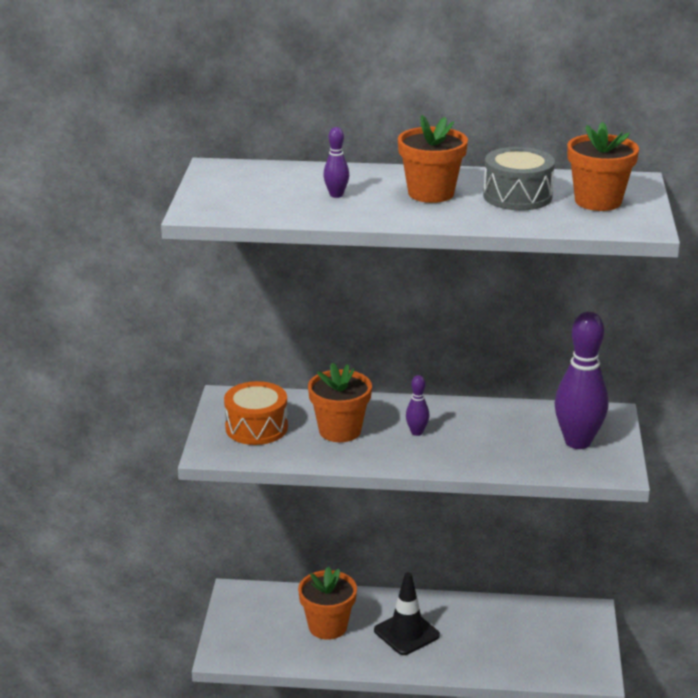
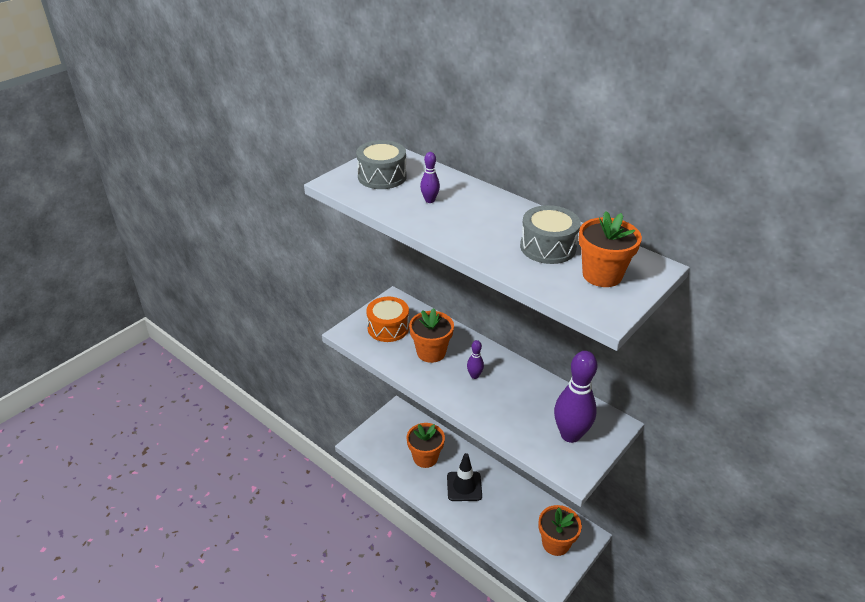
camera: 35 degrees right, 10 degrees up
(245, 190) = (382, 176): none -> grey drum
(431, 193) = (491, 222): orange flower pot -> orange flower pot (555, 543)

